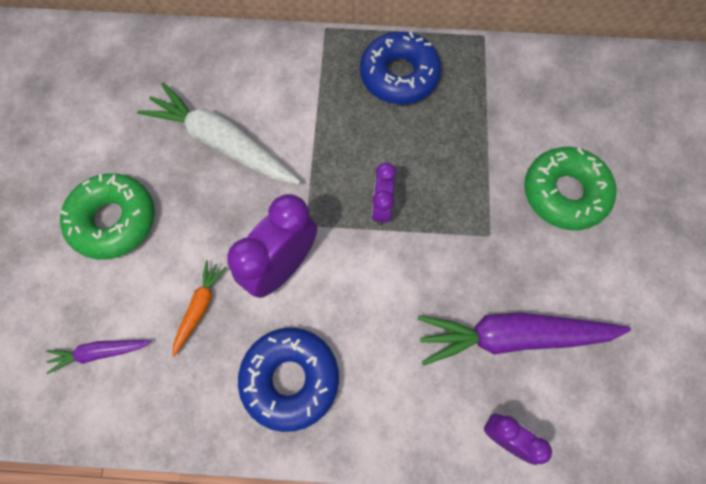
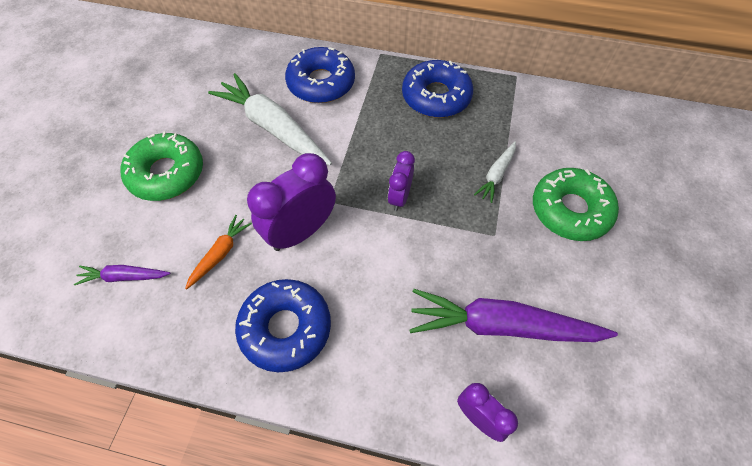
camera: 10 degrees right, 10 degrees down
(265, 77) = (321, 83): none -> blue donut
(481, 164) = (496, 175): none -> white carrot

